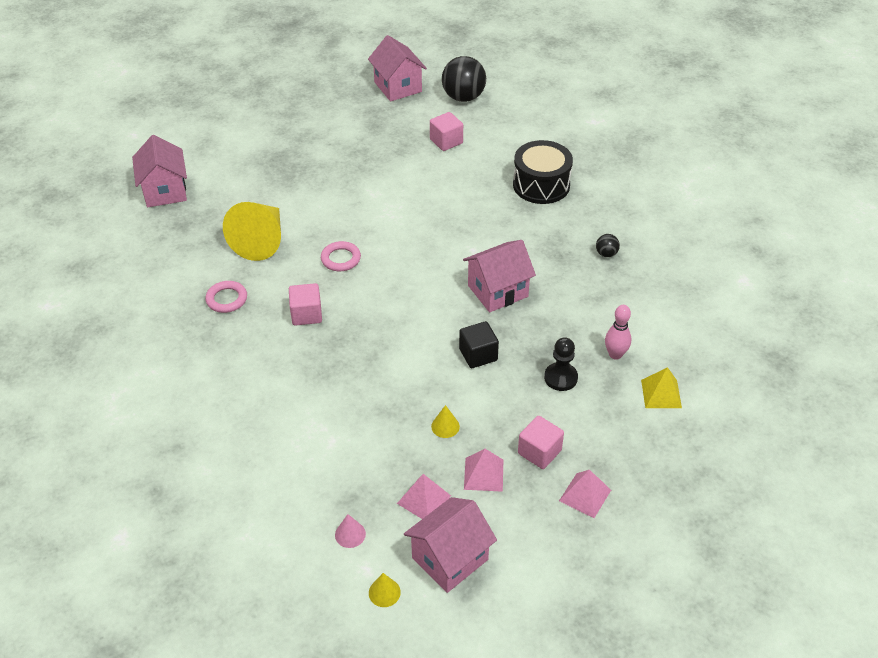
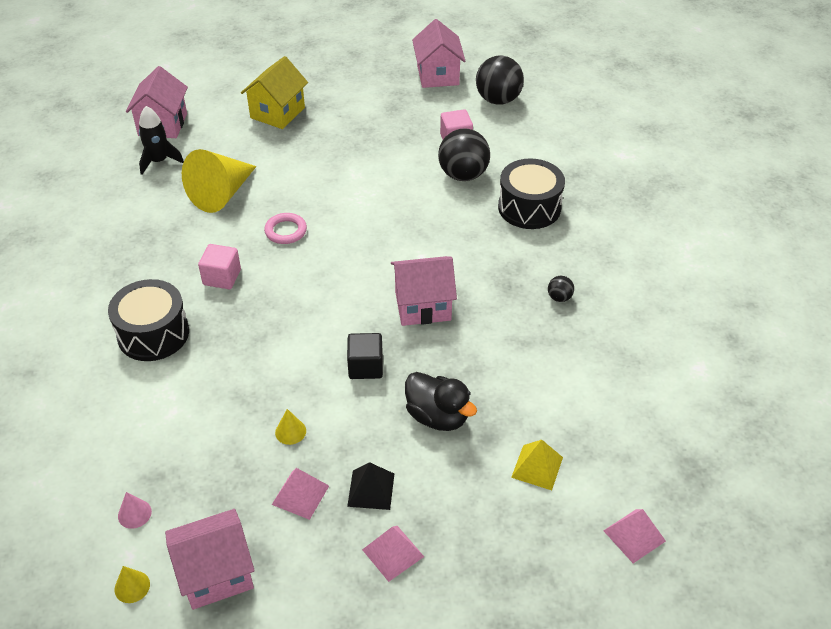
camera: 20 degrees right, 0 degrees up
(182, 226) = (159, 161): none -> black rocket
(227, 299) = (157, 242): pink ring -> none
(269, 154) = (277, 113): none -> yellow house
(273, 380) = (153, 334): none -> black drum
(424, 499) = (226, 501): pink pyramid -> pink pyramid (634, 536)
(469, 170) = (463, 175): none -> black ball
(539, 452) = (371, 489): pink cube -> black pyramid
(560, 378) = (437, 416): black pawn -> black duck
(615, 354) = (510, 409): pink bowling pin -> none

